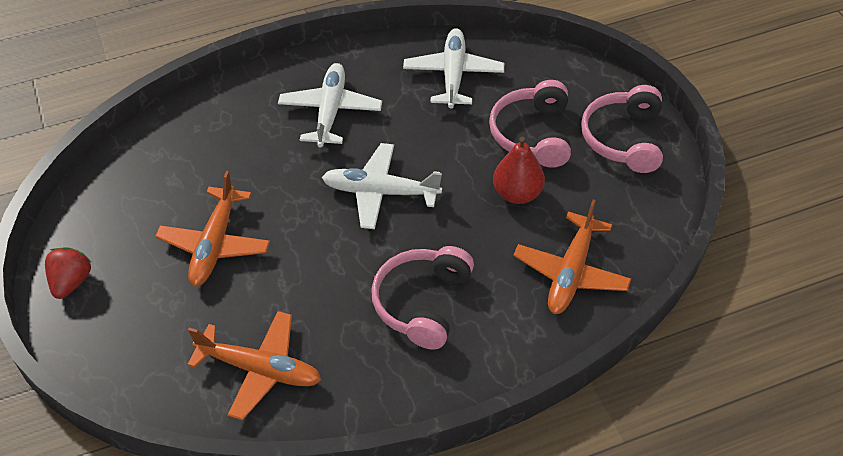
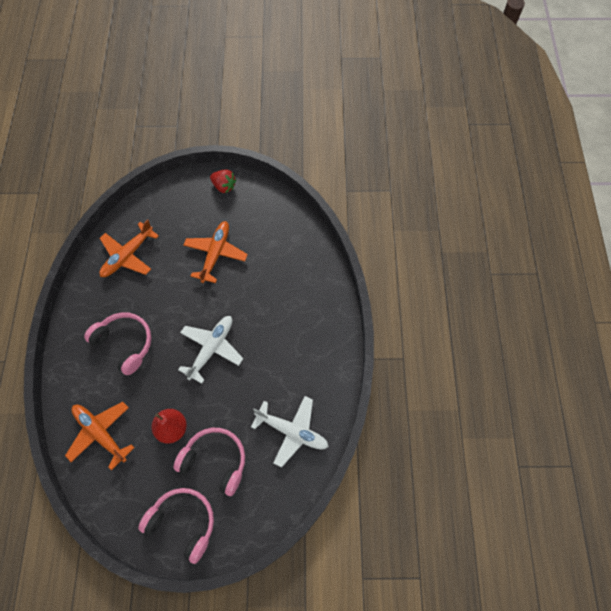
camera: 110 degrees right, 15 degrees up
(215, 245) = (216, 254): orange plane -> orange plane turned 75 degrees clockwise
(330, 111) = (291, 342): white plane -> none

